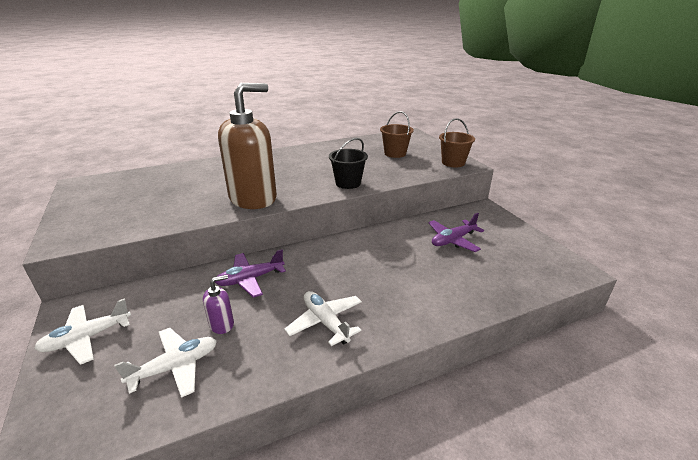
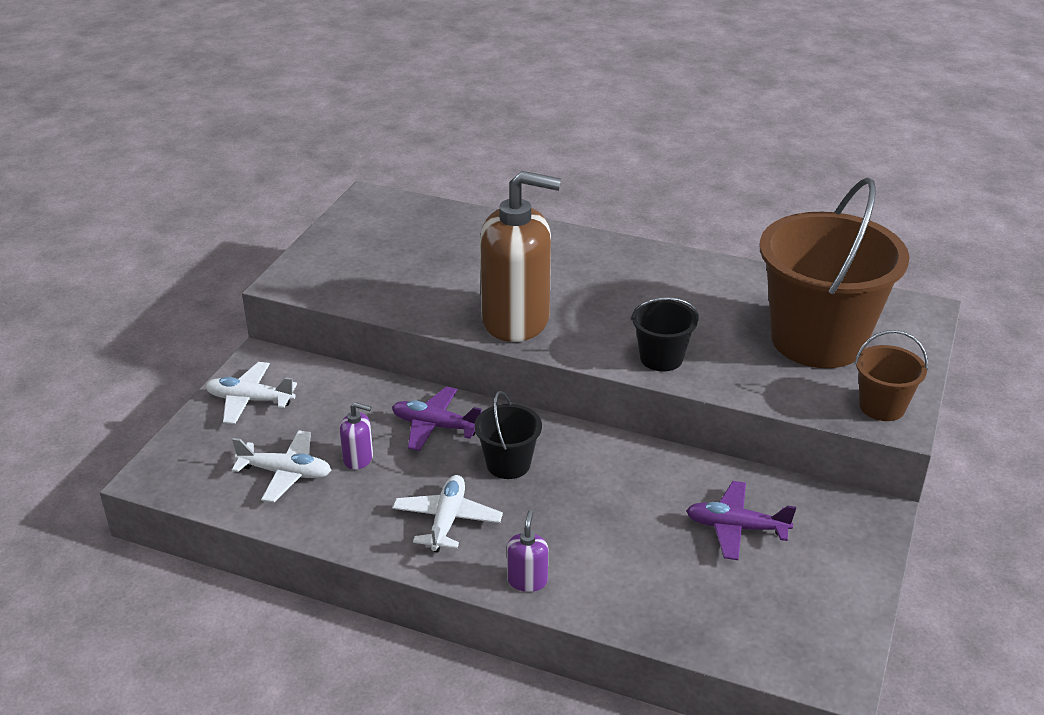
camera: 45 degrees right, 5 degrees up
(317, 274) = (508, 464): none -> black bucket
(395, 153) = (818, 340): brown bucket -> brown bucket, size x2.21
(412, 322) = (527, 580): none -> purple soap dispenser

